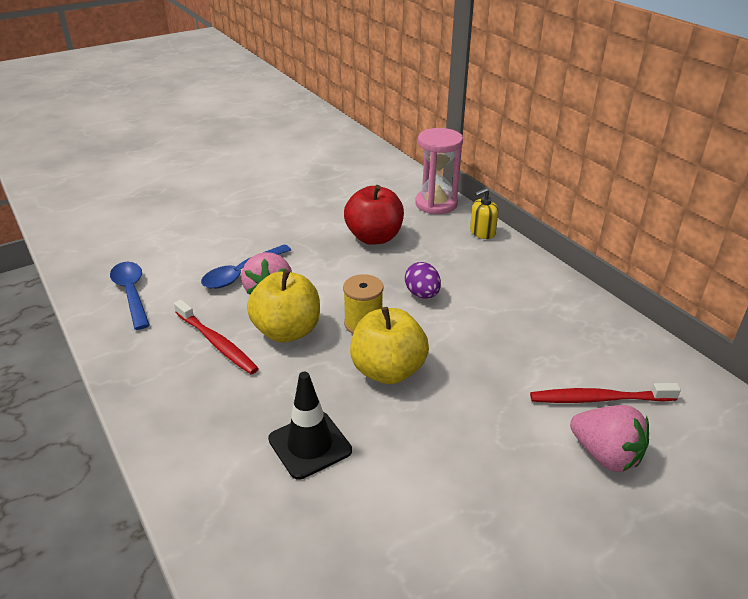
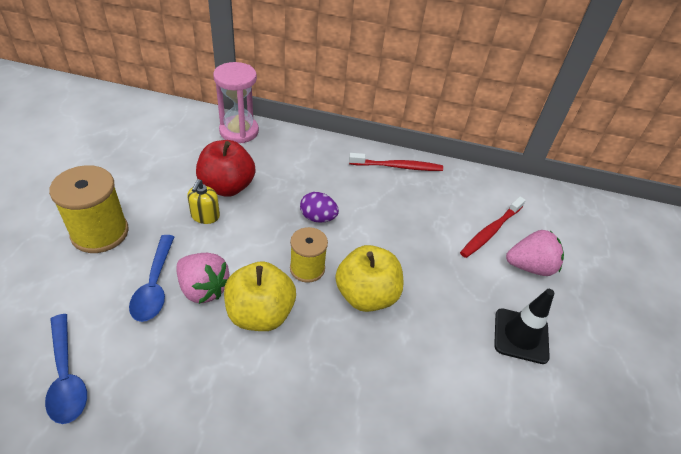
camera: 50 degrees left, 10 degrees up
(131, 293) = (66, 377): blue spoon -> blue spoon turned 135 degrees counterclockwise
(217, 343) = (217, 366): red toothbrush -> red toothbrush (398, 167)
(249, 225) = (100, 233): none -> yellow spool
(310, 445) = (387, 393): black traffic cone -> black traffic cone (521, 336)
(482, 232) = (299, 142): yellow soap dispenser -> yellow soap dispenser (205, 216)

